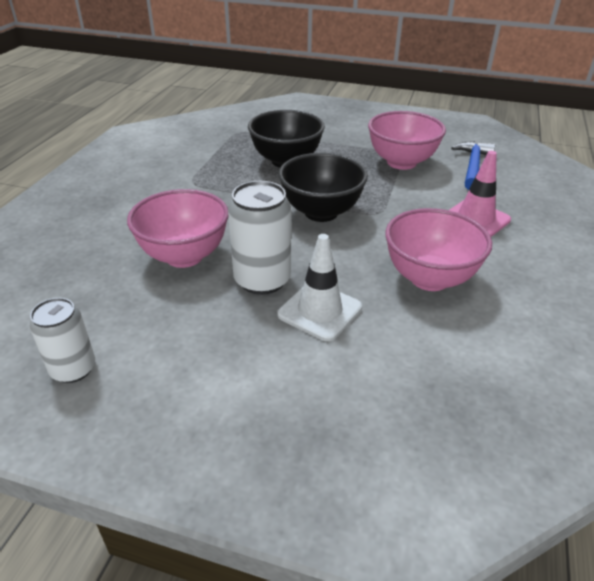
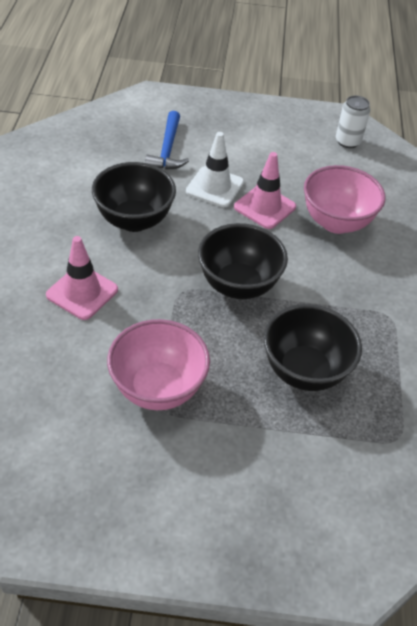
camera: 165 degrees right, 10 degrees up
(262, 280) = (264, 207): white can -> pink traffic cone
(429, 278) = (134, 220): pink bowl -> black bowl
(472, 166) = (64, 392): blue hammer -> blue hammer (168, 149)

